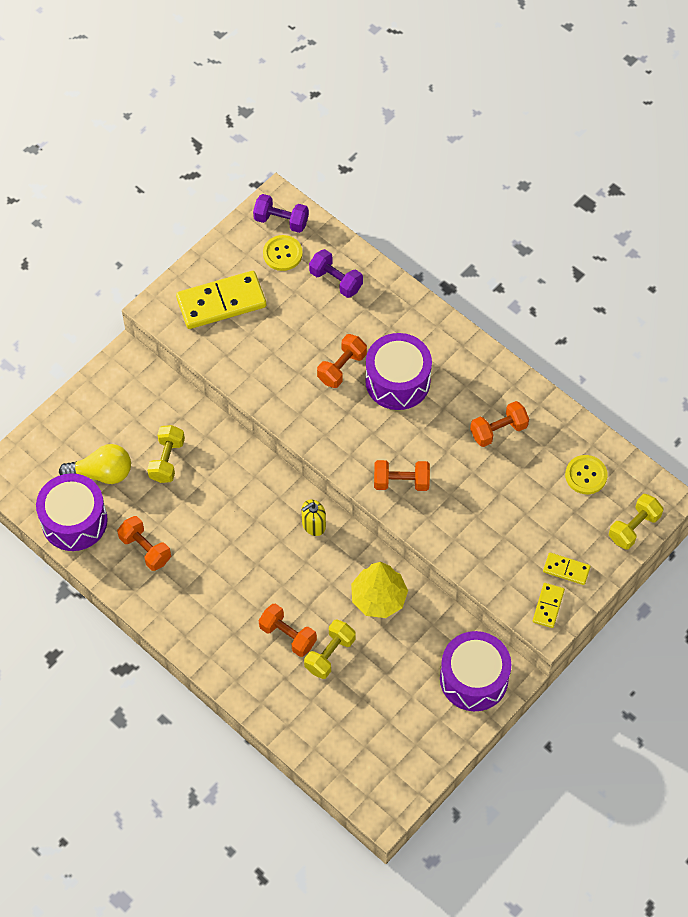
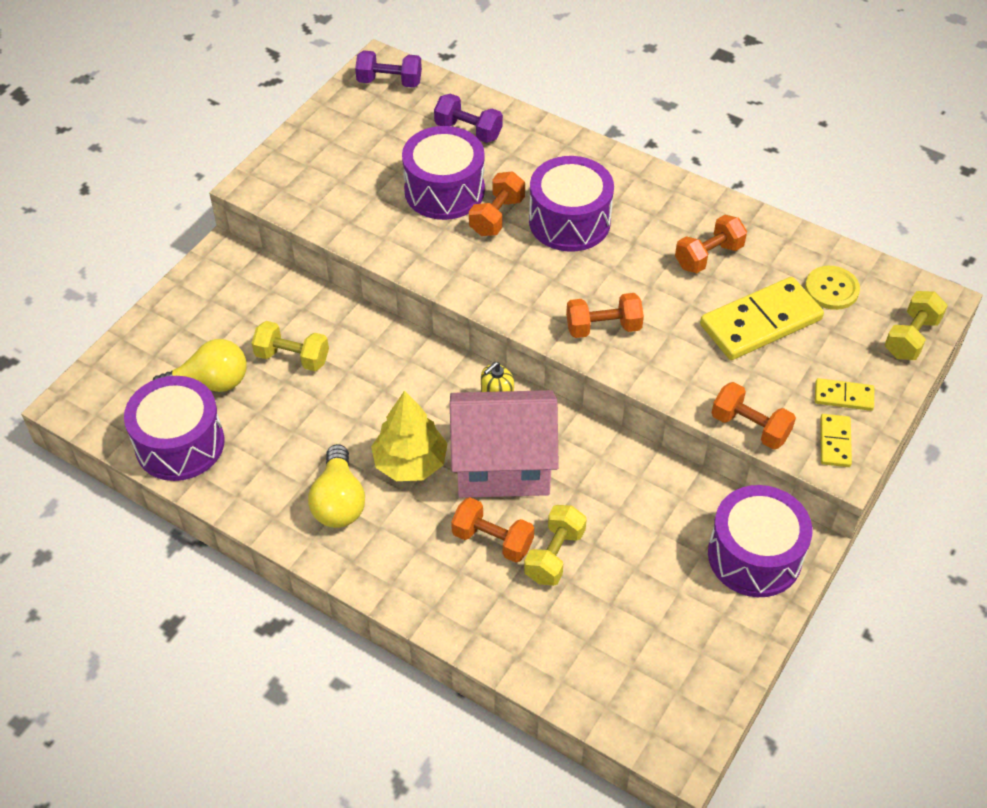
camera: 10 degrees left, 10 degrees down
(145, 549) = (280, 464): orange dumbbell -> orange dumbbell (750, 427)
(167, 460) = (292, 357): yellow dumbbell -> yellow dumbbell turned 75 degrees counterclockwise
(183, 586) = (339, 501): none -> yellow light bulb
(221, 302) = (333, 169): yellow domino -> yellow domino (760, 322)
(282, 254) = (398, 113): yellow button -> none
(305, 337) = (444, 190): none -> purple drum
(307, 577) = (502, 466): none -> pink house
(378, 598) = (602, 477): yellow tree -> yellow tree (410, 462)

